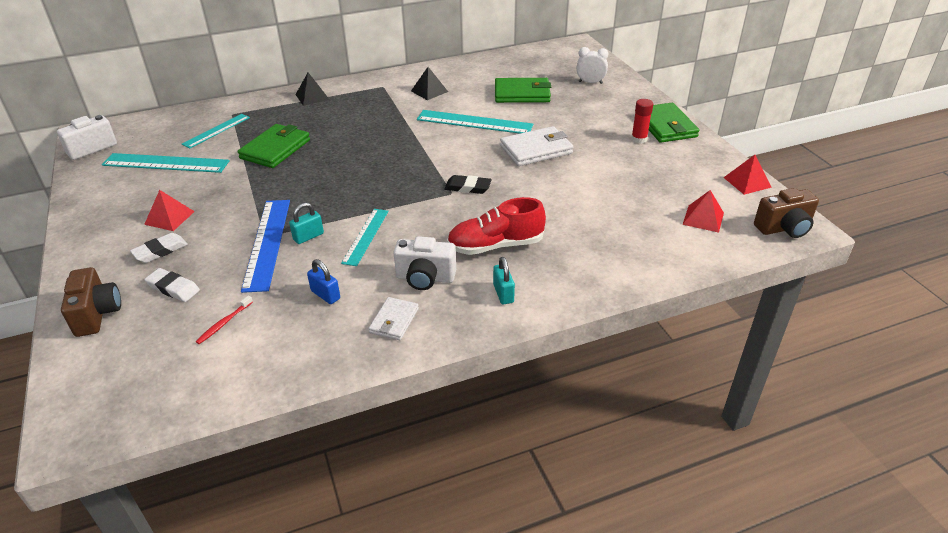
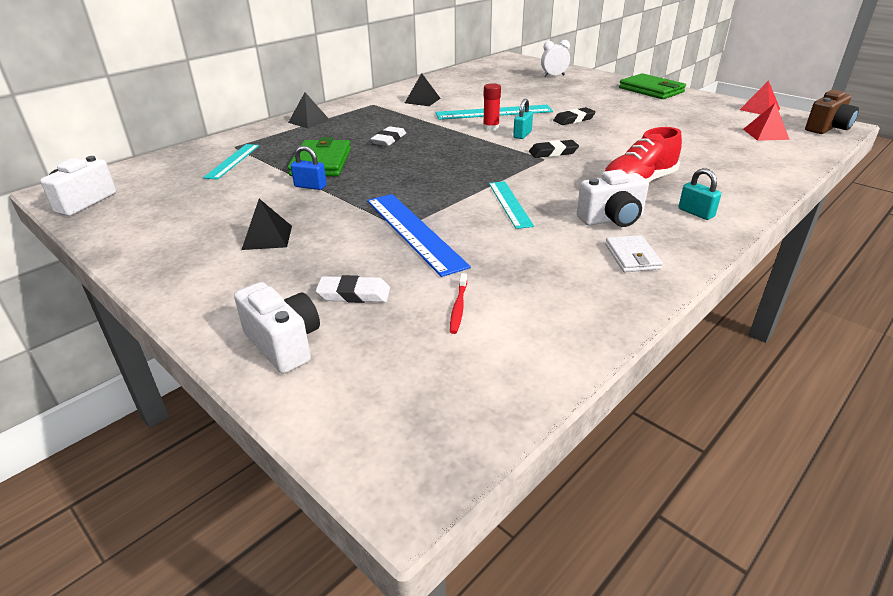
camera: 25 degrees left, 5 degrees down
(97, 314) = (284, 344): brown camera -> white camera
(160, 251) = (293, 267): white eraser -> white eraser (389, 139)
(166, 163) = (202, 196): turquoise ruler -> none
(169, 218) = (267, 237): red pyramid -> black pyramid
(308, 236) = (451, 217): turquoise padlock -> turquoise padlock (522, 135)
(325, 295) = (535, 255): blue padlock -> blue padlock (310, 186)
(522, 94) = (508, 90): green wallet -> none
(536, 150) = (574, 119): white wallet -> black eraser
(639, 139) = (644, 100): red glue stick -> red glue stick (491, 128)

